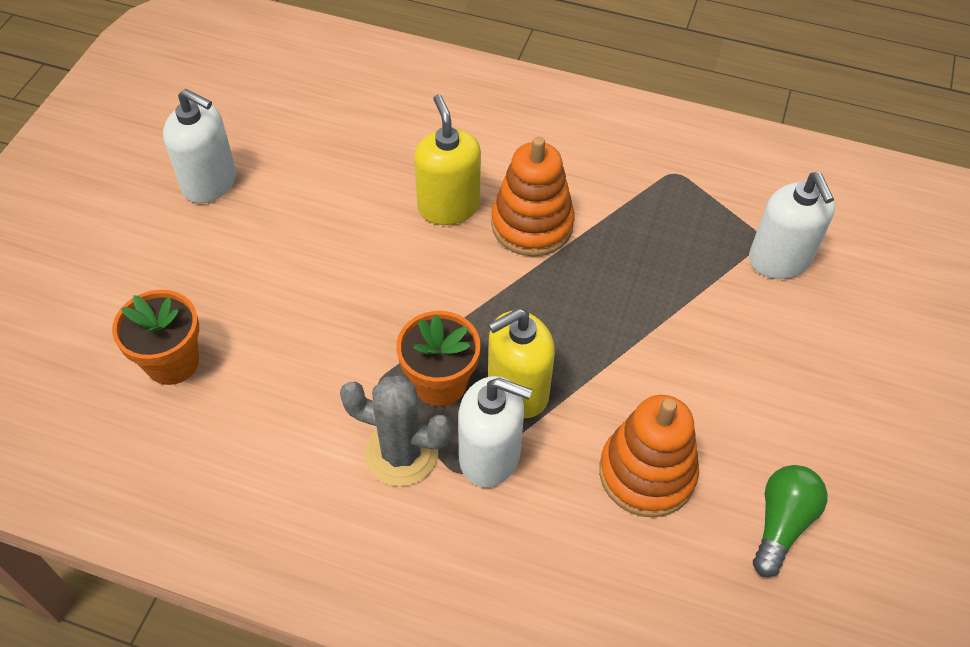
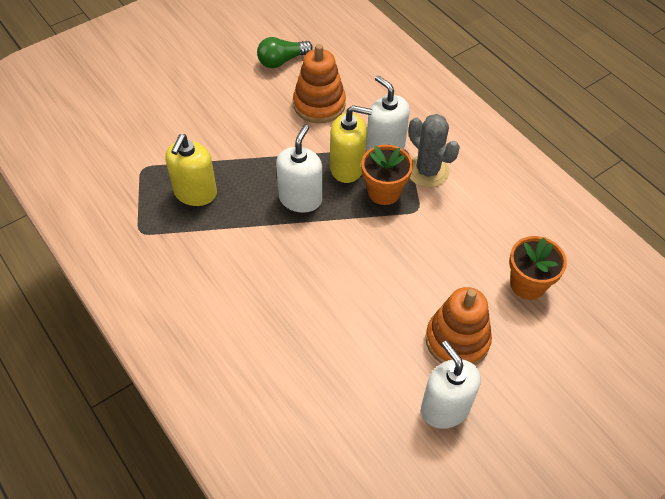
camera: 145 degrees left, 0 degrees up
(448, 206) = (297, 291): yellow soap dispenser -> yellow soap dispenser (195, 193)
(532, 225) = (258, 249): orange stacking toy -> orange stacking toy (457, 340)
(779, 259) = (147, 153): white soap dispenser -> white soap dispenser (300, 199)

